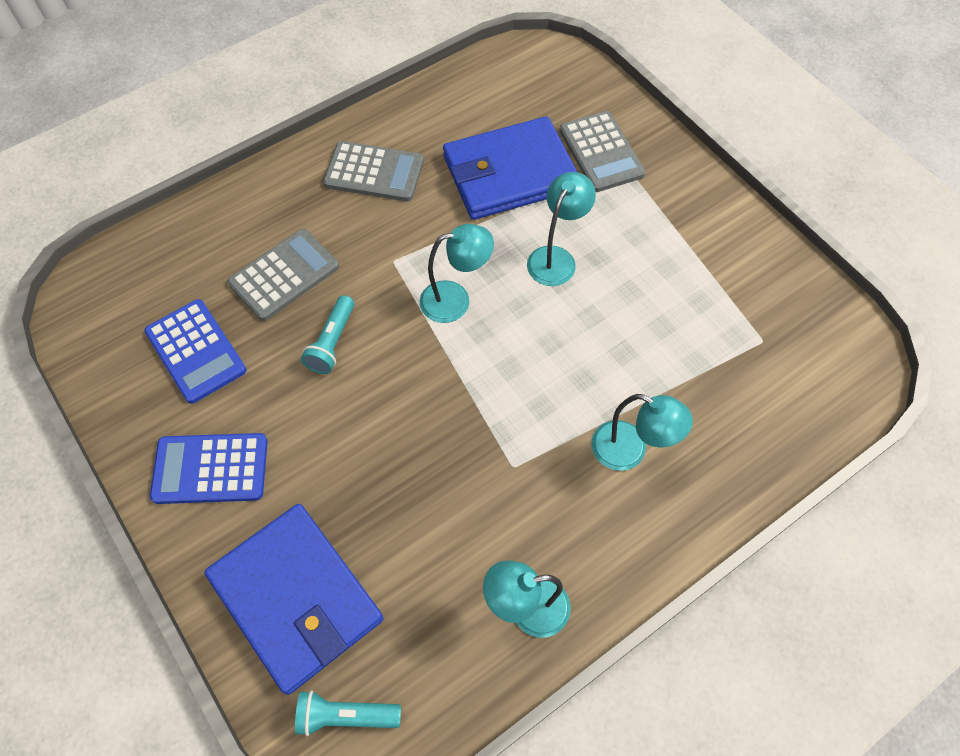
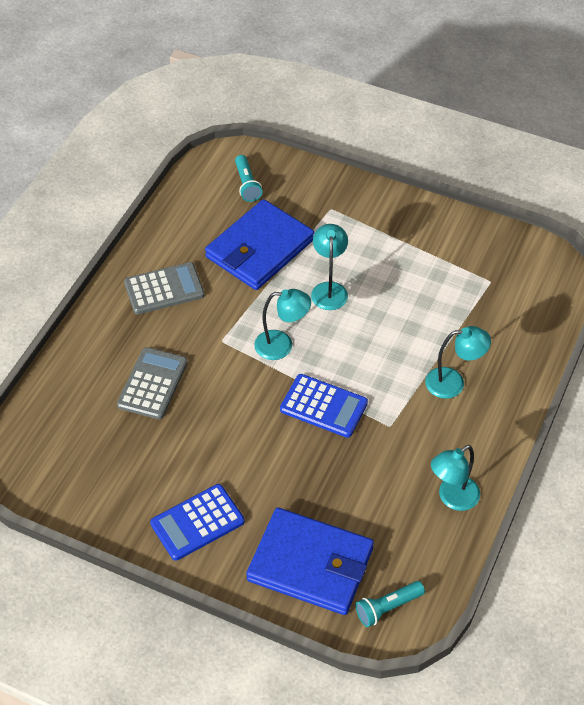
camera: 30 degrees left, 10 degrees down
(196, 351) = (129, 459): blue calculator -> blue calculator (323, 406)
(332, 342) = (219, 409): turquoise flashlight -> turquoise flashlight (247, 184)
(455, 299) = (282, 345): turquoise lamp -> turquoise lamp turned 45 degrees clockwise
(601, 152) = (311, 208): grey calculator -> none

